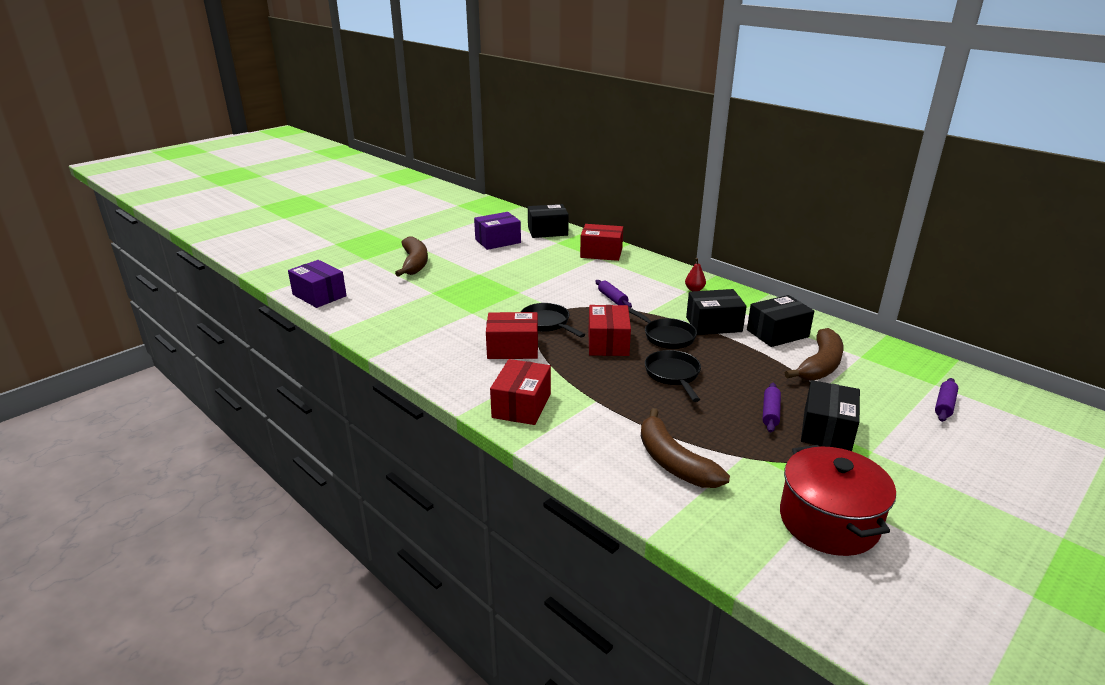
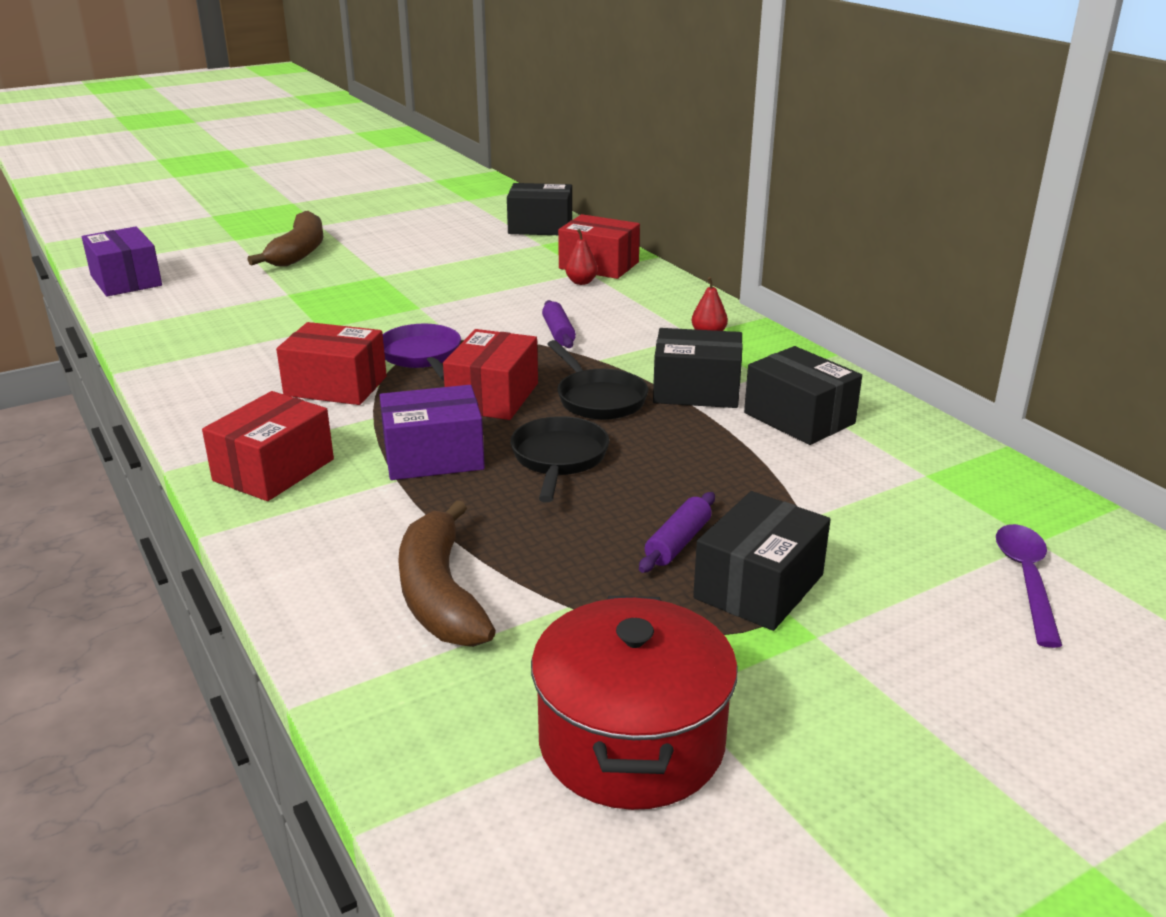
camera: 15 degrees right, 0 degrees up
(498, 241) = (450, 233): purple box -> purple box (433, 456)
(547, 323) = (422, 356): black pan -> purple pan
(600, 265) = (581, 282): none -> red pear
(777, 333) = (799, 418): black box -> black box turned 60 degrees clockwise
(820, 365) = (835, 479): brown banana -> none
(944, 405) = (1026, 580): purple rolling pin -> purple spoon

